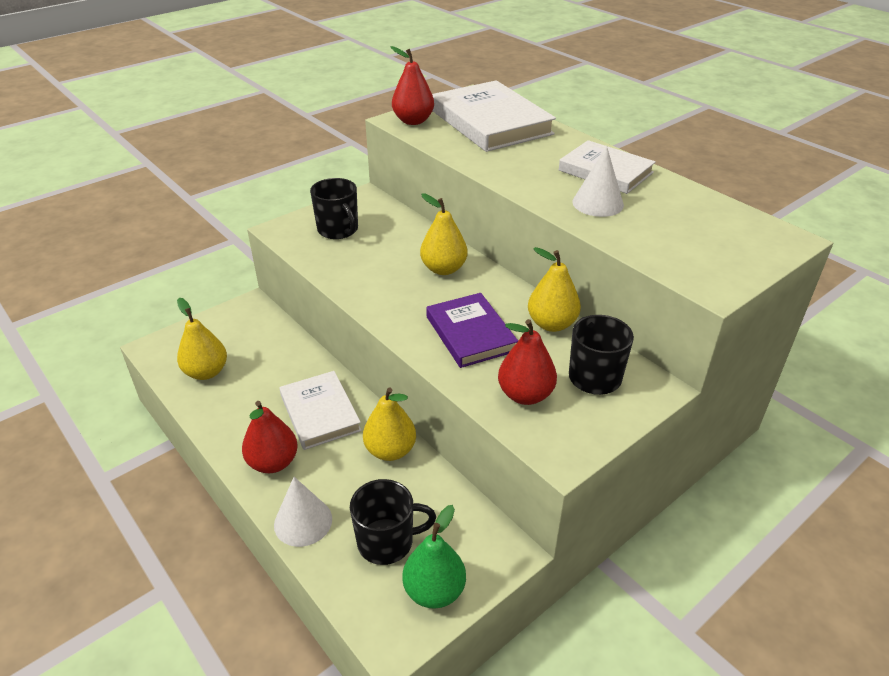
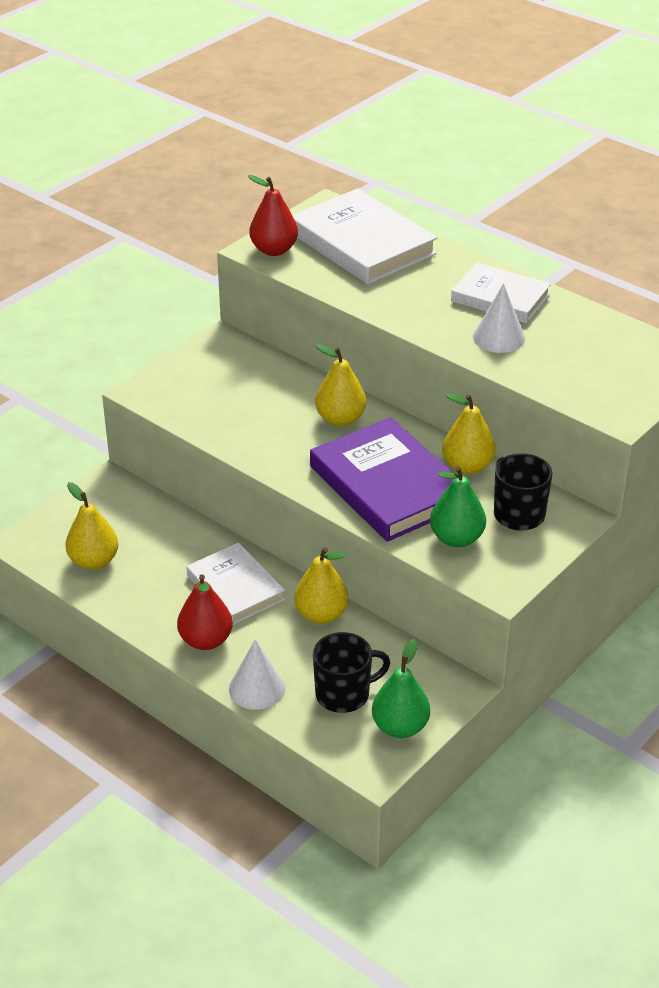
camera: 10 degrees left, 0 degrees up
(338, 230) = (208, 385): black mug -> none
(470, 333) = (388, 486): purple book -> purple book, size x1.58
(525, 395) = (456, 538): red pear -> green pear

